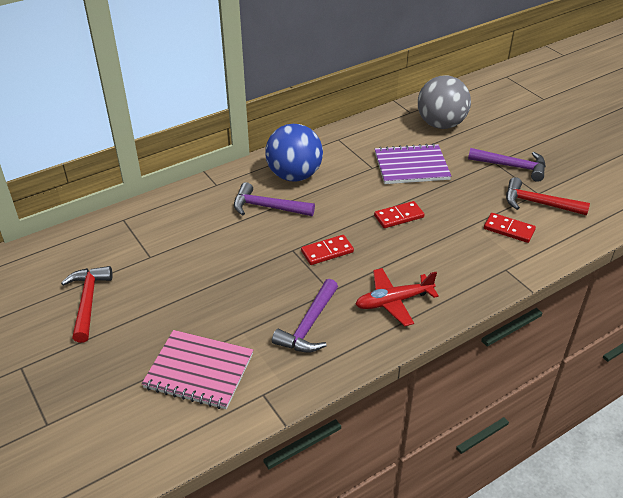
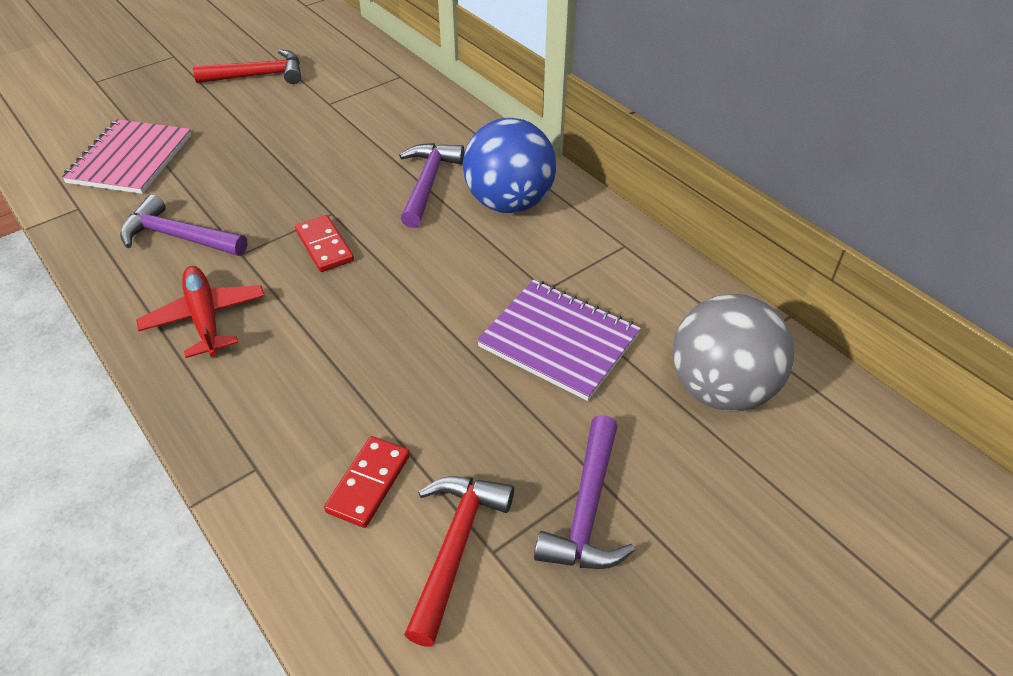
camera: 85 degrees right, 5 degrees up
(398, 216) = (408, 324): red domino -> none
(411, 166) = (558, 341): purple notebook -> purple notebook turned 45 degrees counterclockwise

